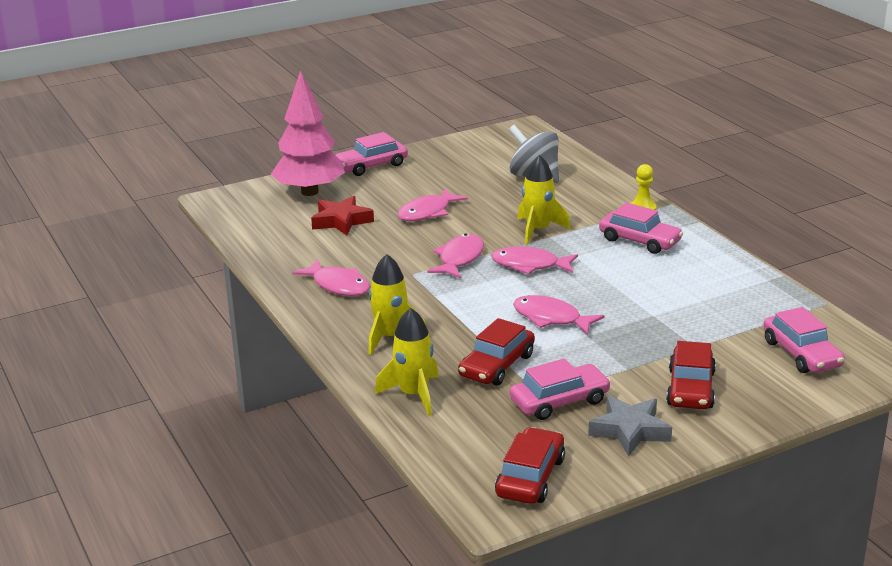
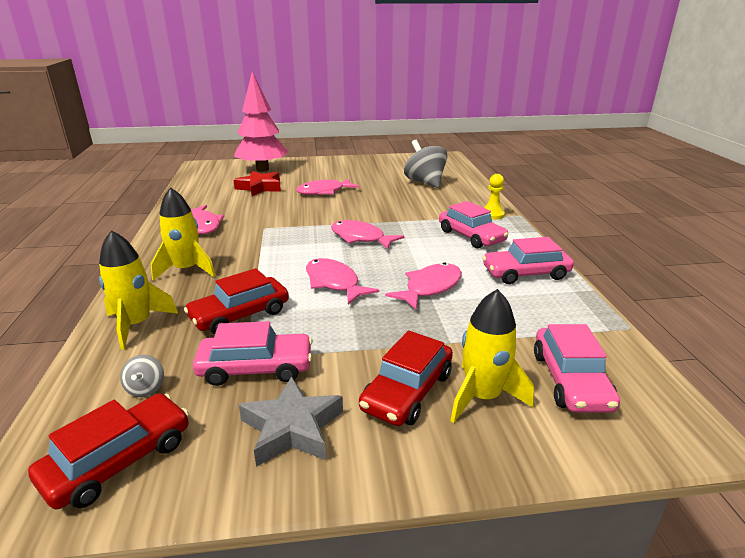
camera: 20 degrees right, 0 degrees up
(371, 165) = (320, 162): pink car -> pink car (525, 273)
(459, 259) = (311, 224): pink fish -> pink fish (430, 287)
(490, 435) = (146, 388): none -> grey spinning top
(538, 230) = (393, 215): yellow rocket -> yellow rocket (482, 397)

